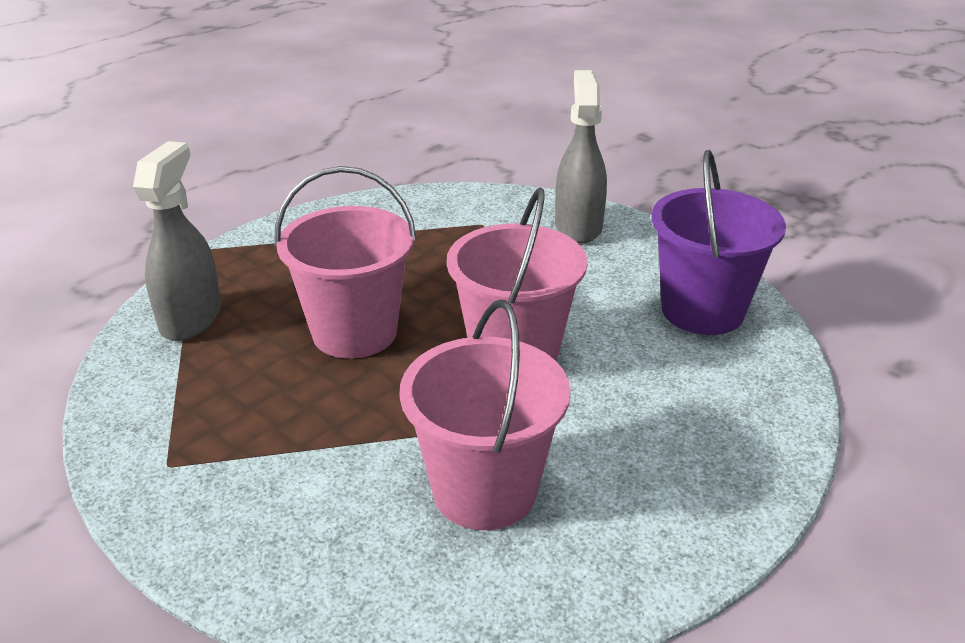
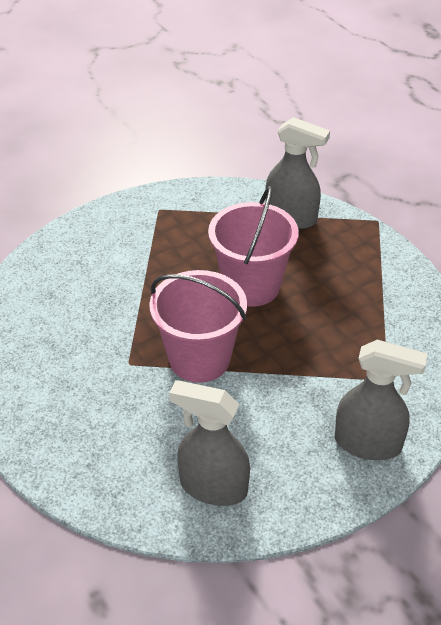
camera: 105 degrees right, 10 degrees up
(484, 490) = (83, 320): pink bucket -> none
(702, 311) = (213, 487): purple bucket -> grey spray bottle

